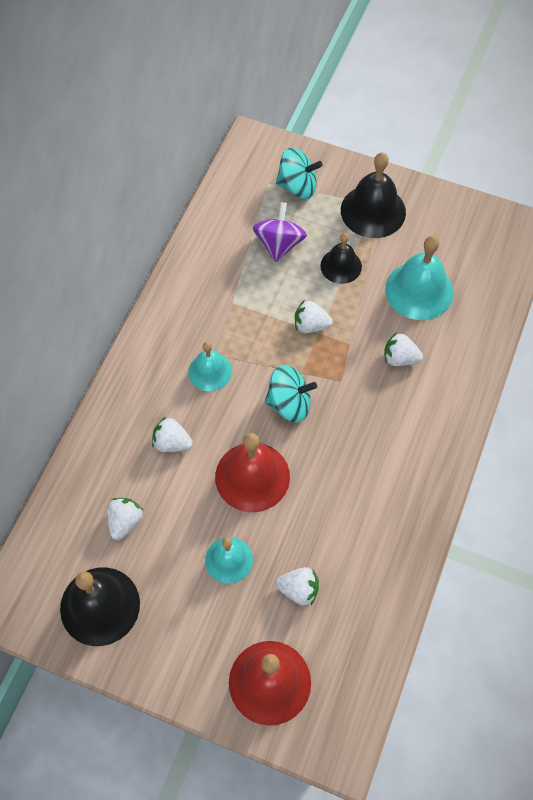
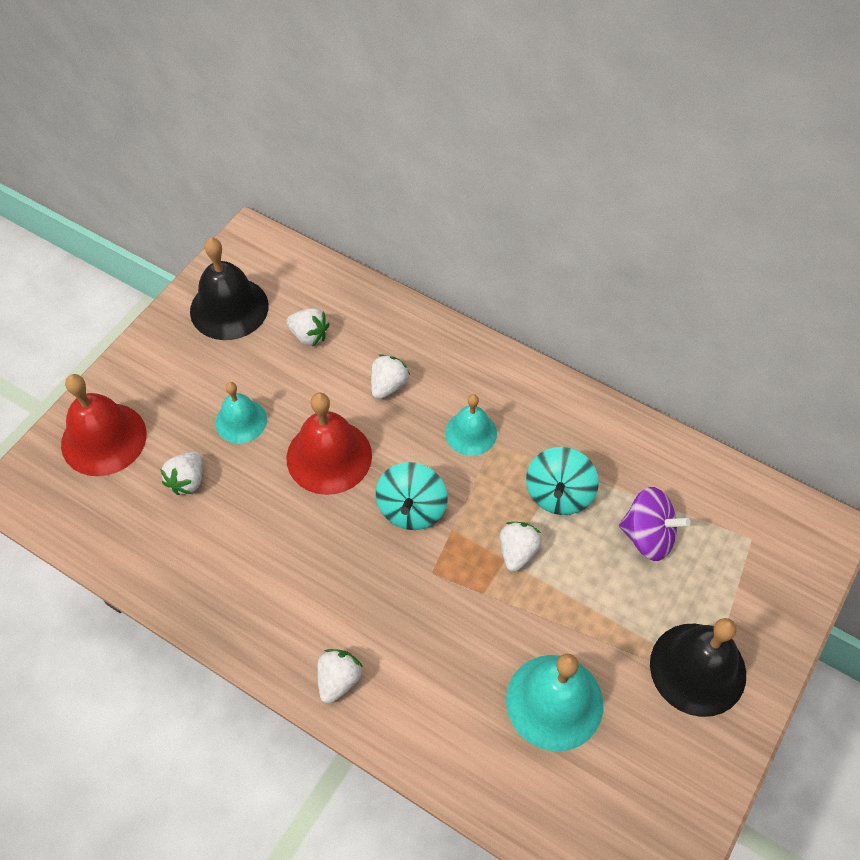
camera: 100 degrees right, 5 degrees down
(297, 186) = (745, 575): turquoise spinning top -> turquoise spinning top (559, 494)
(341, 266) = (606, 606): black bell -> none
(400, 358) = (451, 651): white strawberry -> white strawberry (338, 680)

